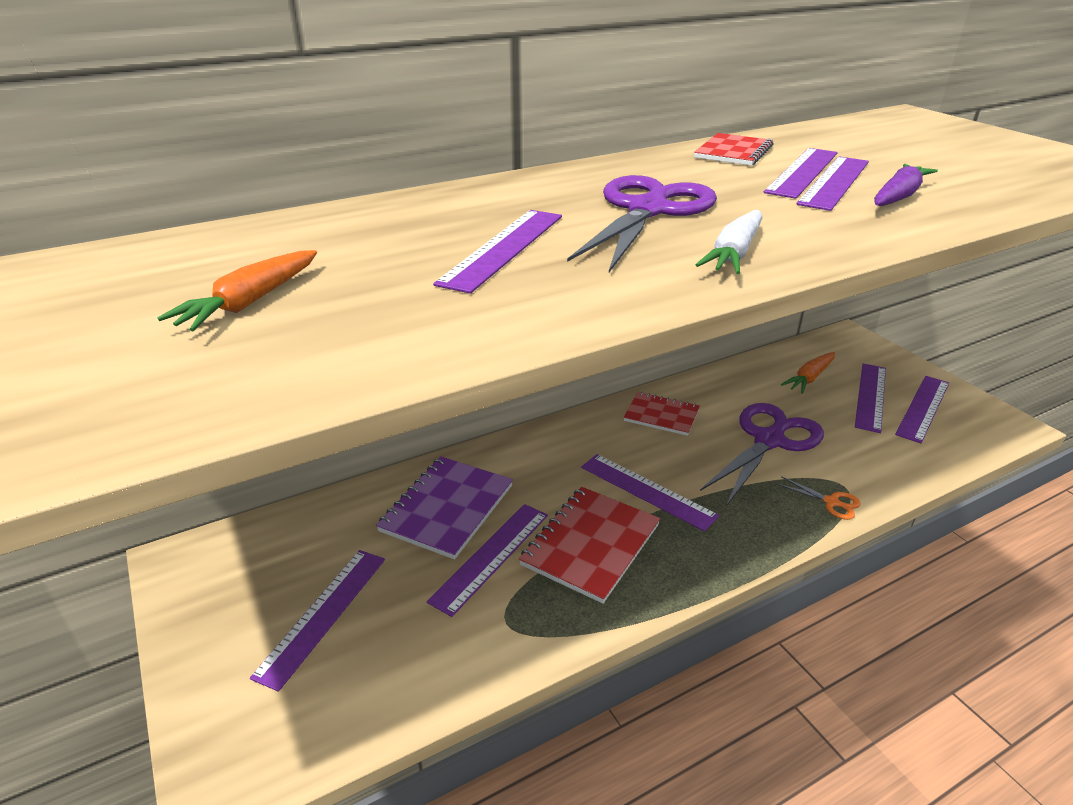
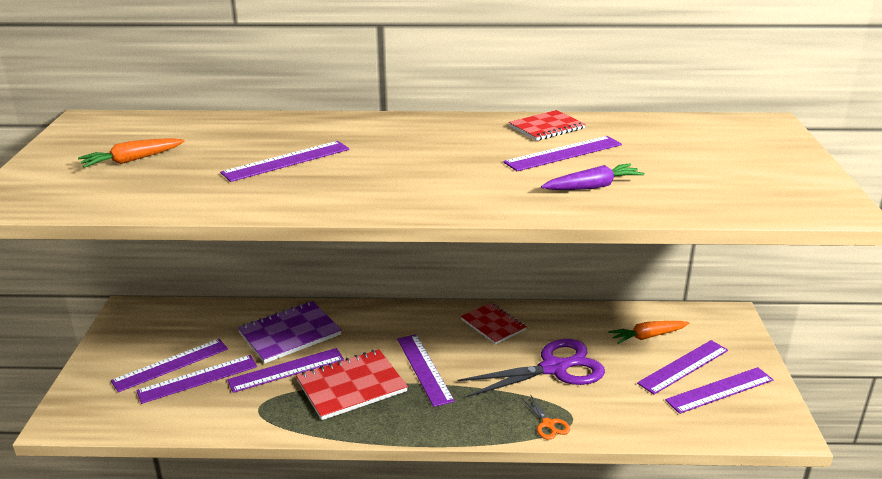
camera: 30 degrees right, 5 degrees down
(648, 210) = (407, 157): purple scissors -> none
(734, 254) = (403, 196): white carrot -> none
(834, 182) = (570, 166): purple ruler -> purple ruler (198, 379)

